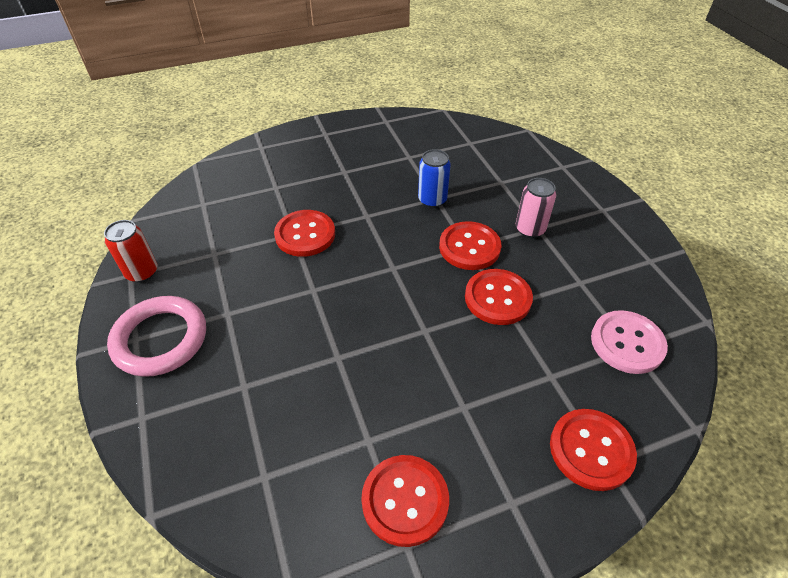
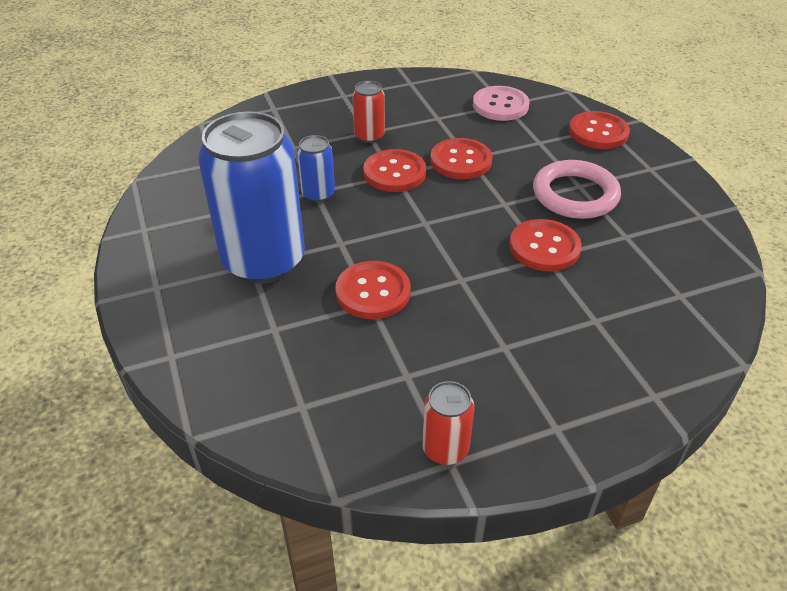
camera: 90 degrees left, 5 degrees down
(160, 339) = (552, 402): pink ring -> pink ring (575, 195)
(347, 177) = (264, 261): none -> blue can
(405, 500) = (669, 216): red button -> red button (544, 247)
(530, 229) = (369, 136): pink can -> red can

